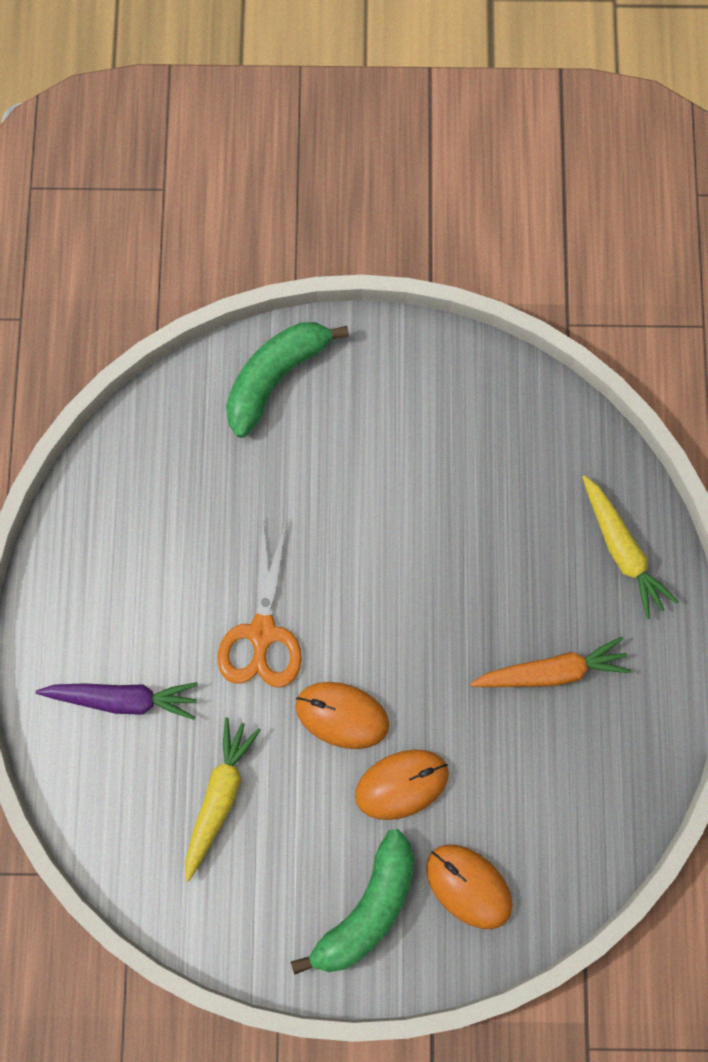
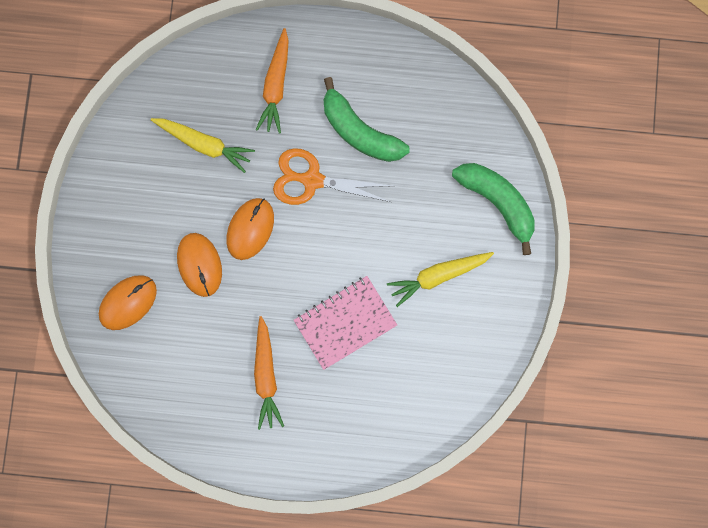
camera: 95 degrees right, 5 degrees up
(122, 699) = (276, 85): purple carrot -> orange carrot
(367, 909) = (121, 234): green banana -> green banana (359, 131)
(464, 568) = (345, 323): none -> pink notebook
(621, 549) = (349, 437): yellow carrot -> yellow carrot (439, 276)

